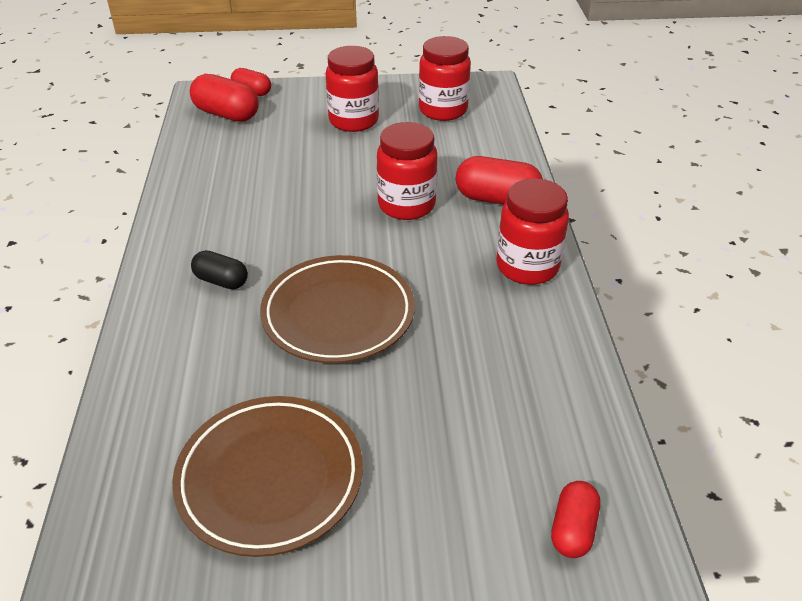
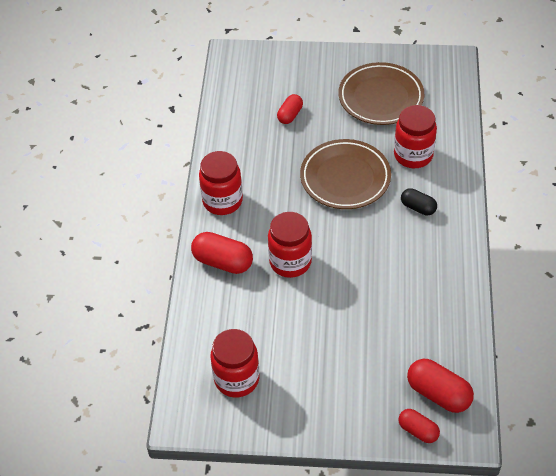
camera: 170 degrees left, 10 degrees up
(353, 121) = (320, 371): red jar -> red jar (413, 155)
(573, 529) = (251, 69): red capsule -> red capsule (290, 115)

